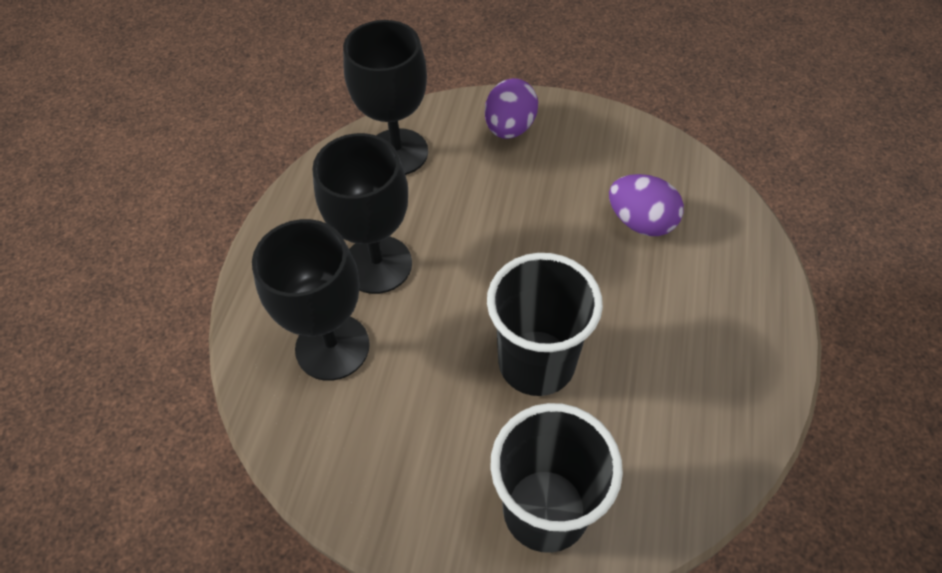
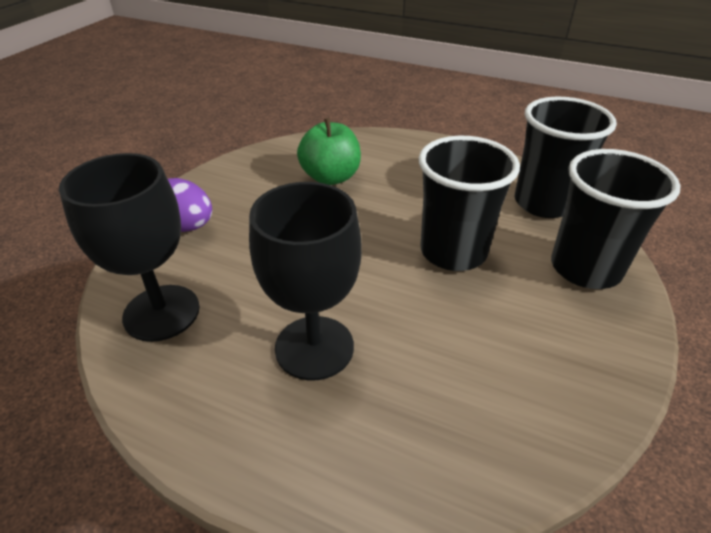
camera: 80 degrees left, 15 degrees down
(332, 347) = (415, 400): black goblet -> none
(641, 222) = (330, 177): purple egg -> green apple
(674, 468) = (543, 203): none -> black cup

